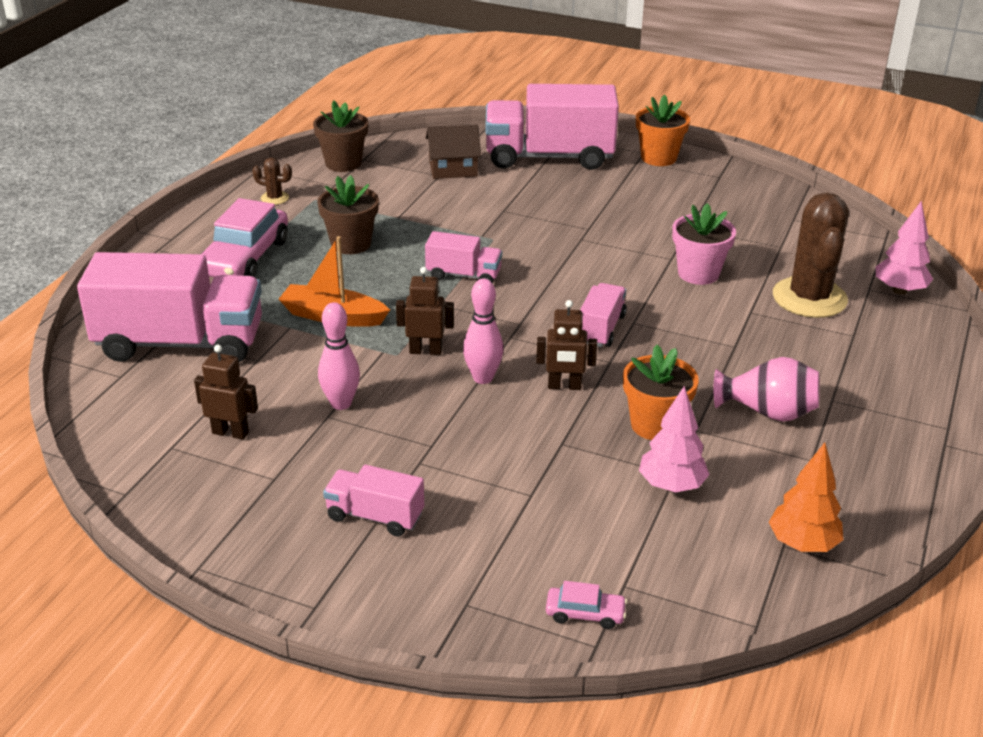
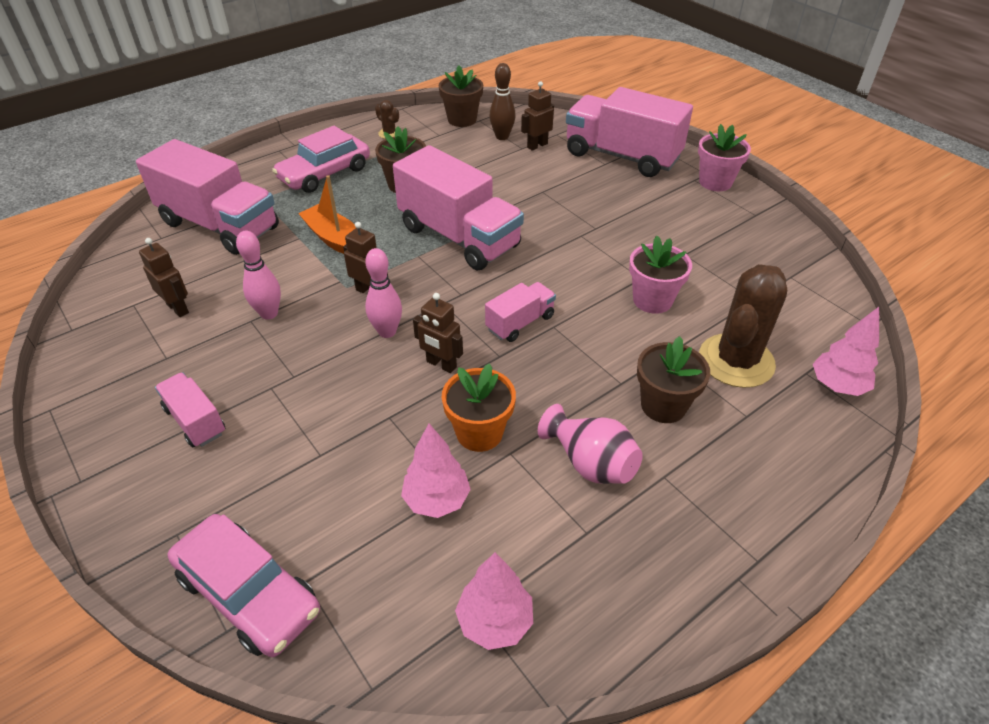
camera: 30 degrees right, 10 degrees up
(406, 169) = (502, 137): none -> brown bowling pin
(453, 169) = (537, 145): brown house -> brown robot
(463, 275) = (459, 237): pink truck -> pink truck, size x2.05
(585, 614) = (249, 593): pink car -> pink car, size x2.18
(658, 158) = (715, 182): orange flower pot -> pink flower pot
(784, 350) = (663, 405): none -> brown flower pot
(802, 544) = (494, 621): orange tree -> pink tree

